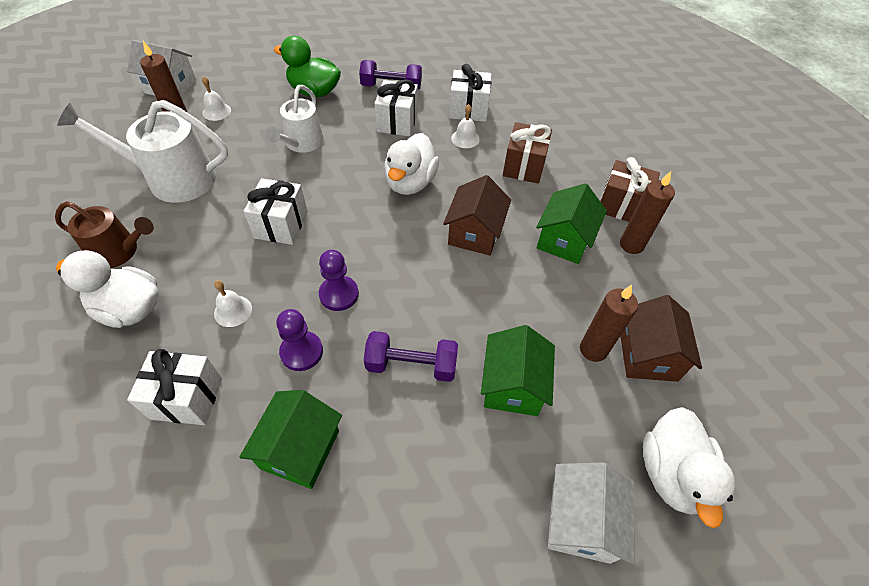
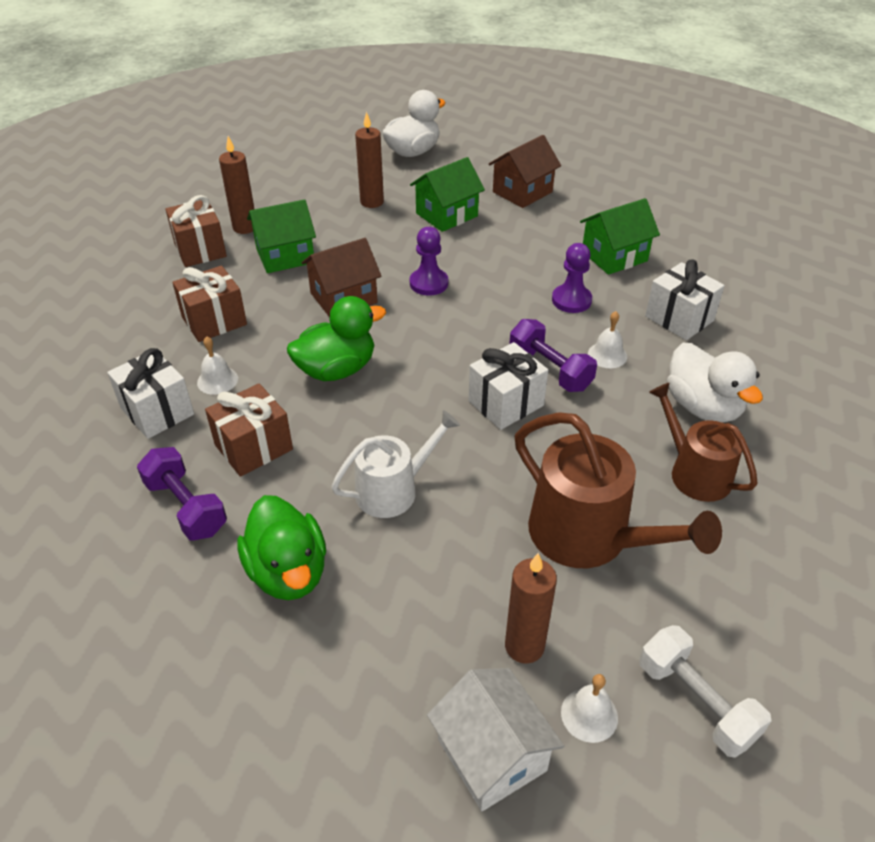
camera: 135 degrees left, 10 degrees down
(82, 141) = (696, 702): none -> white dumbbell
(173, 179) = (589, 536): white watering can -> brown watering can
(216, 111) = (457, 629): white bell -> white bell (589, 715)
(339, 294) = (507, 319): purple pawn -> purple pawn (429, 283)
(397, 122) = (253, 447): white gift -> brown gift
(410, 183) = (337, 369): white duck -> green duck
(411, 365) = (499, 254): purple dumbbell -> purple dumbbell (550, 370)
(580, 521) = (483, 163): white house -> none
(647, 355) = (344, 184): brown house -> brown house (522, 192)

